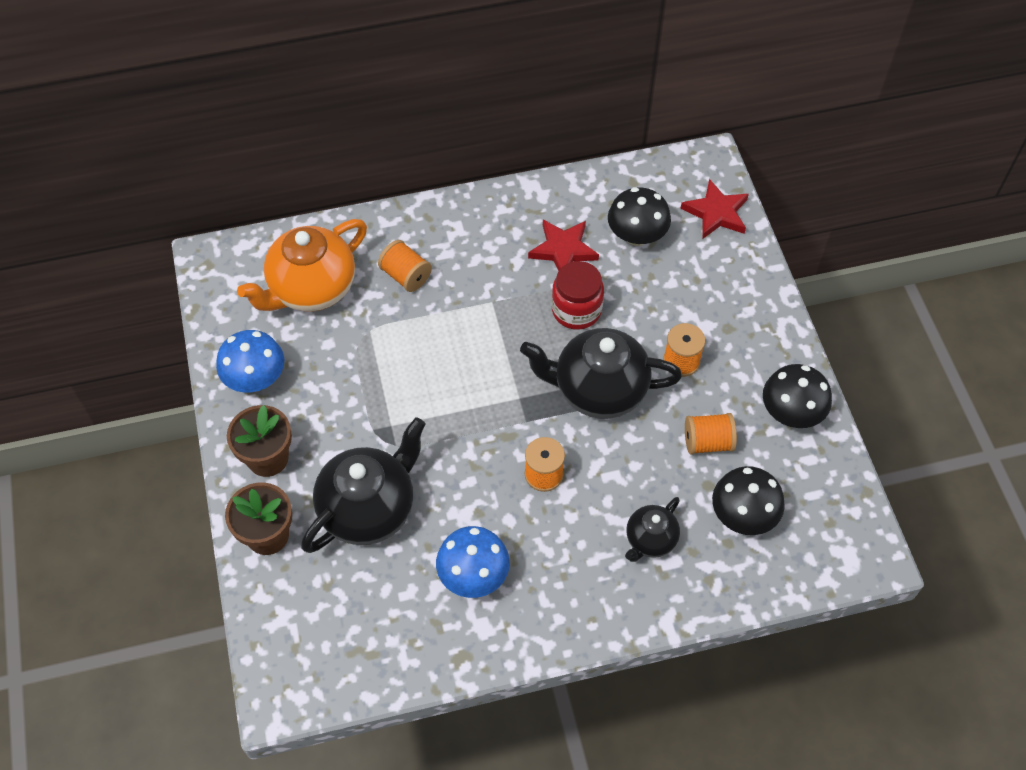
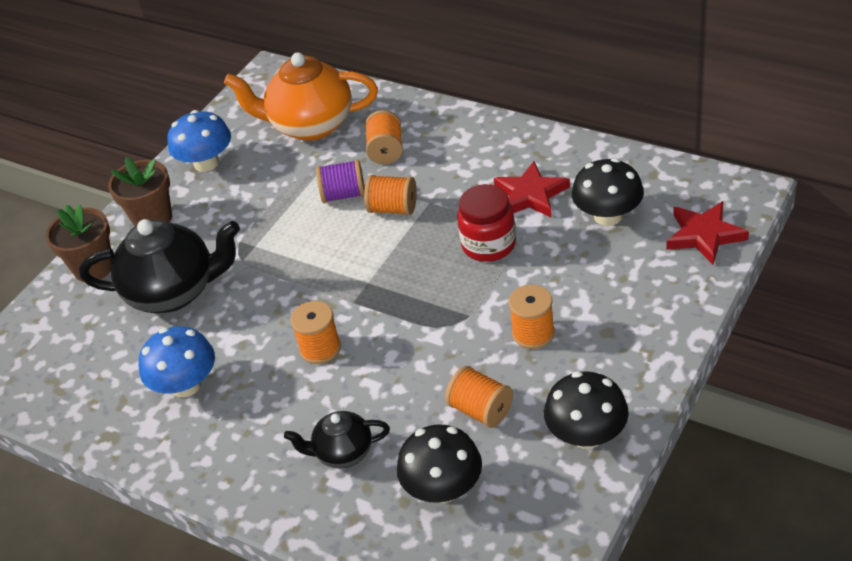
camera: 50 degrees right, 15 degrees down
(415, 336) = (344, 195): none -> purple spool
(469, 324) = (393, 208): none -> orange spool
(598, 390) = (436, 313): black teapot -> none

